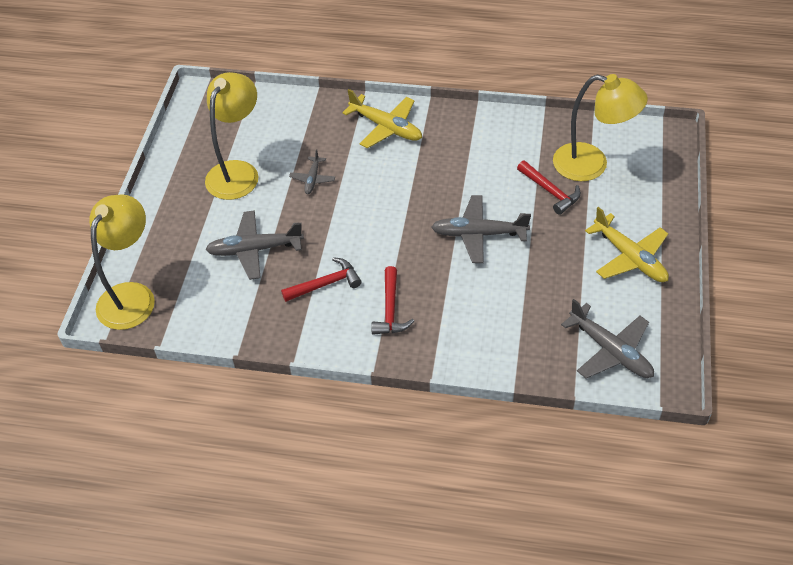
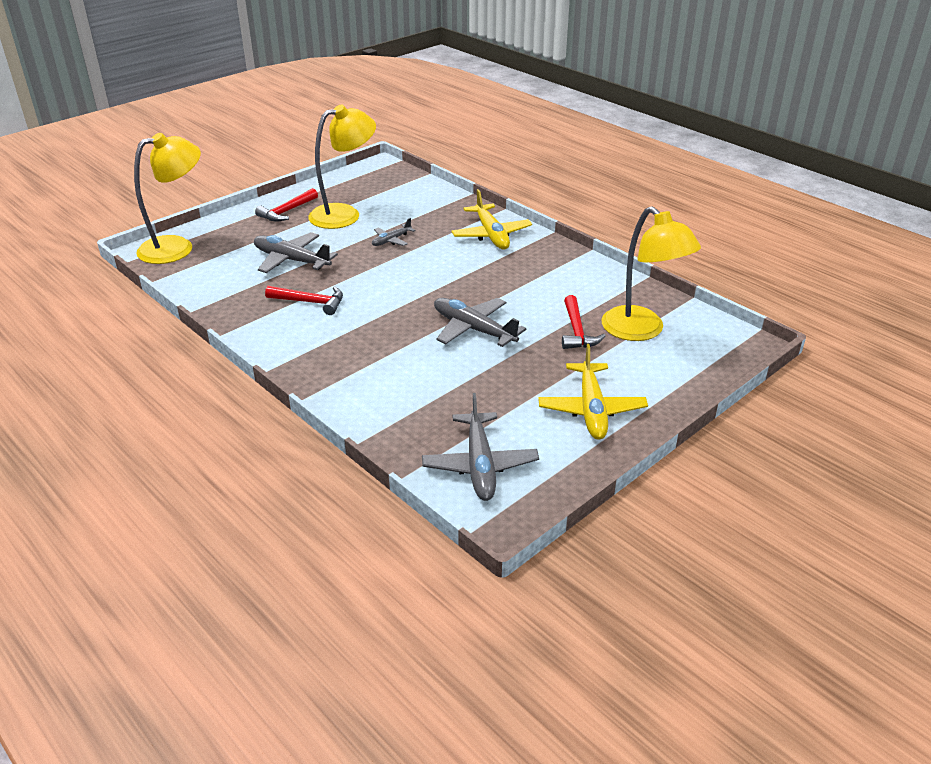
camera: 35 degrees right, 15 degrees down
(390, 309) = (334, 341): red hammer -> red hammer (287, 211)

